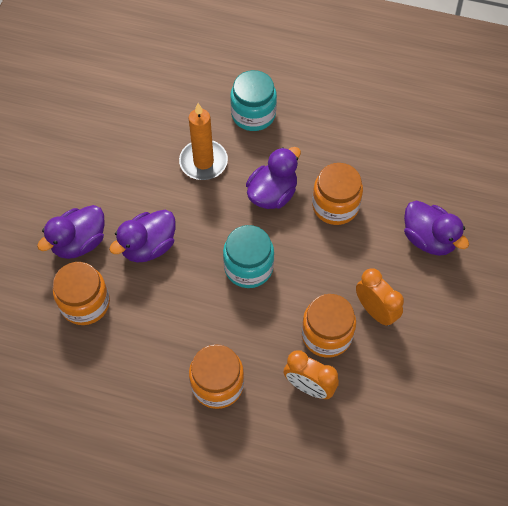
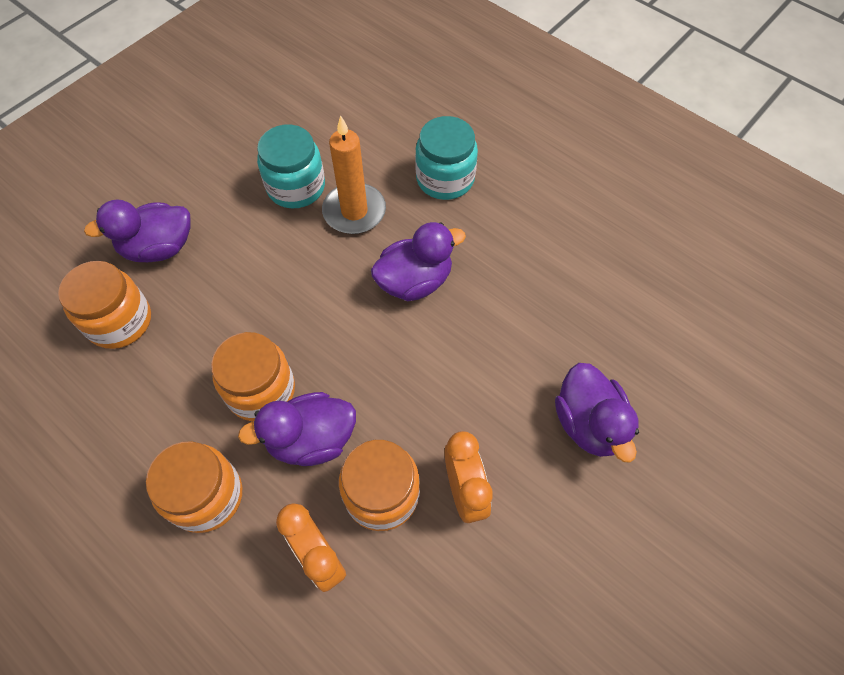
camera: 25 degrees right, 0 degrees up
(148, 246) = (231, 284): purple duck -> purple duck (311, 439)
(248, 267) = (333, 360): turquoise jar -> turquoise jar (296, 187)
(335, 206) = (486, 328): orange jar -> orange jar (261, 390)

